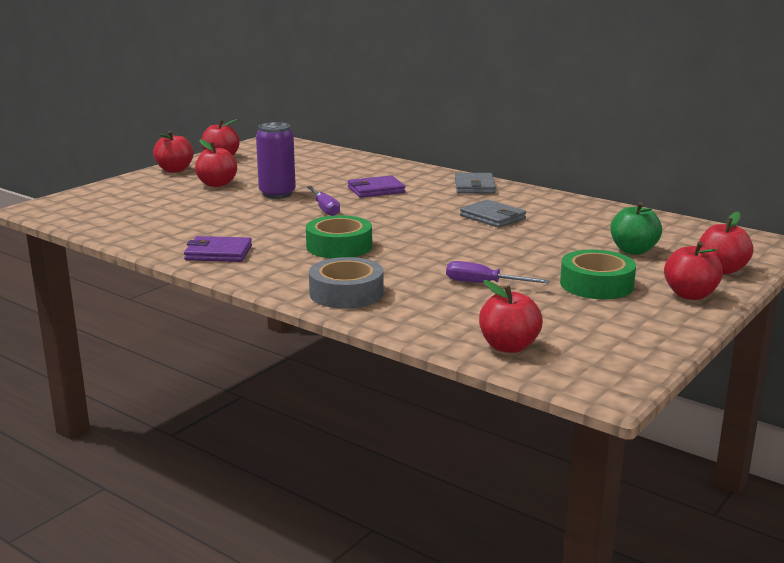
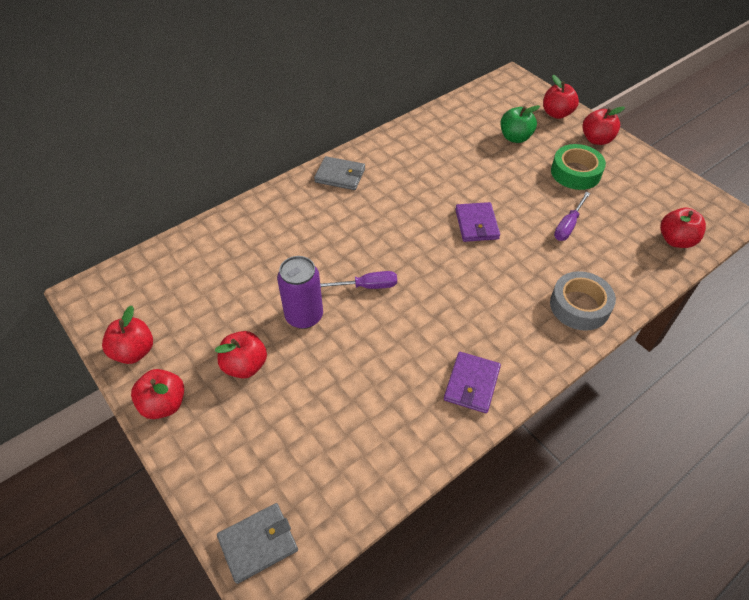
camera: 75 degrees left, 30 degrees up
(339, 246) = (472, 293): green tape -> none
(376, 190) = (322, 240): purple wallet -> purple wallet (476, 224)
(492, 217) = (425, 185): grey wallet -> grey wallet (258, 543)

